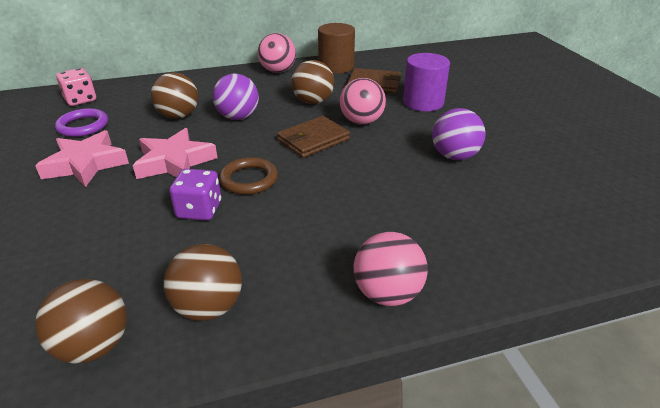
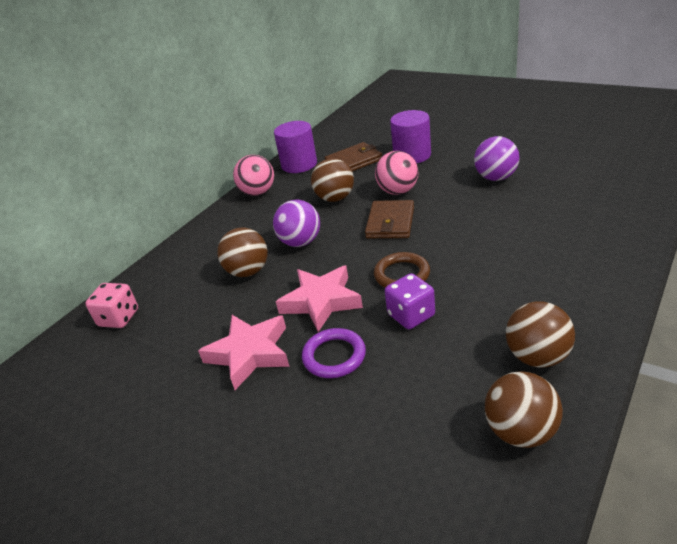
camera: 35 degrees left, 0 degrees up
(83, 126) = (175, 333): purple ring -> purple ring (334, 356)
(336, 67) = (299, 164): brown cylinder -> purple cylinder
(387, 294) = (607, 274): pink ball -> none

